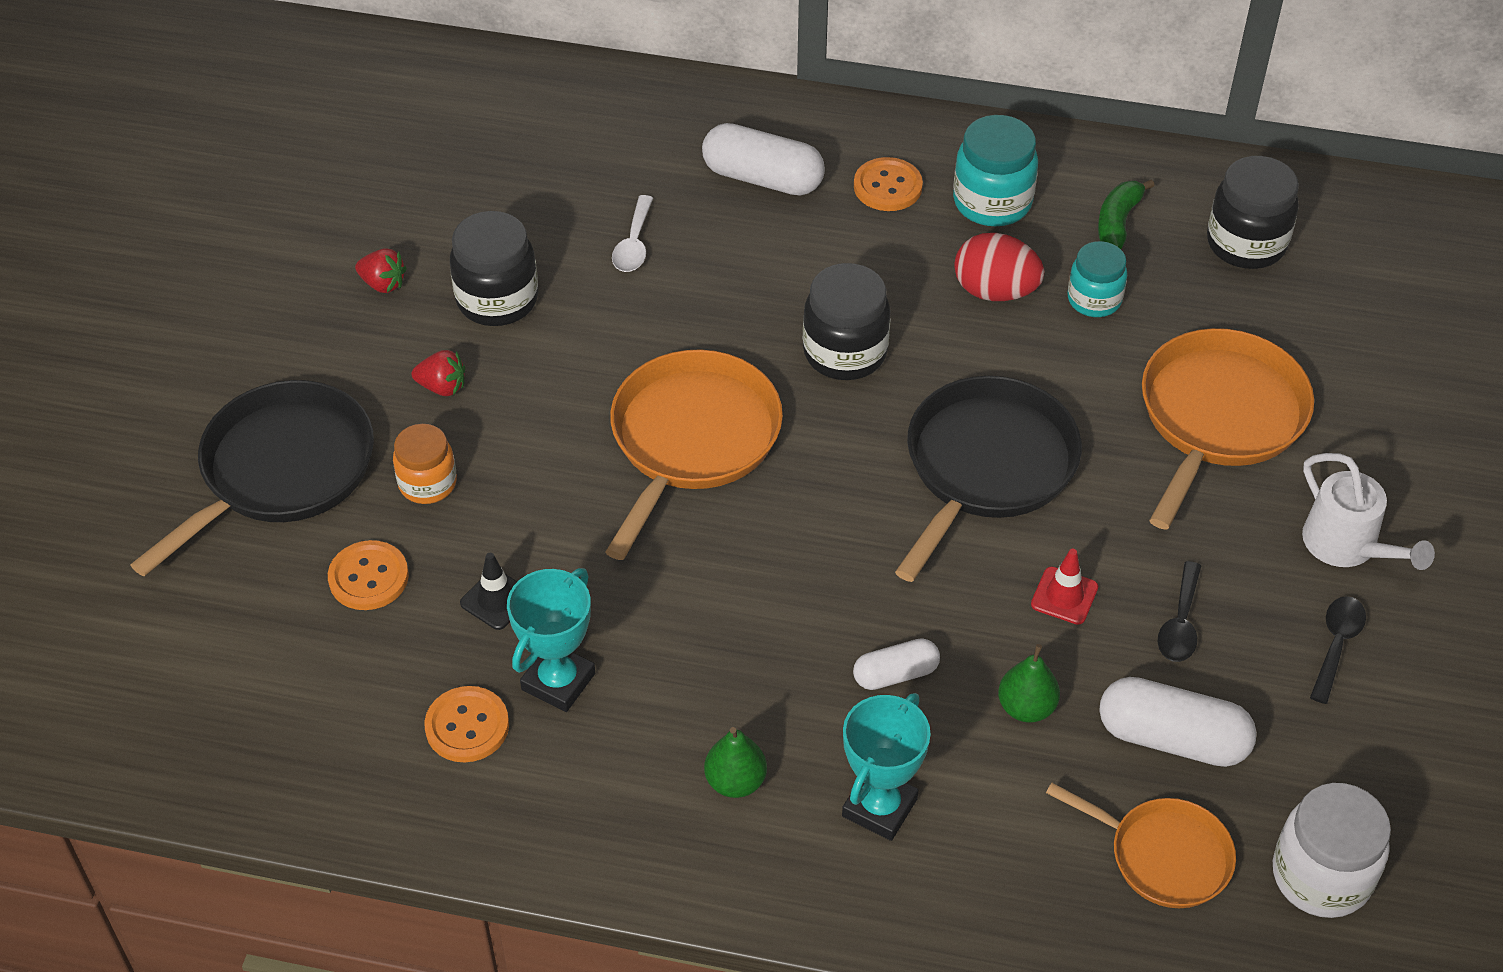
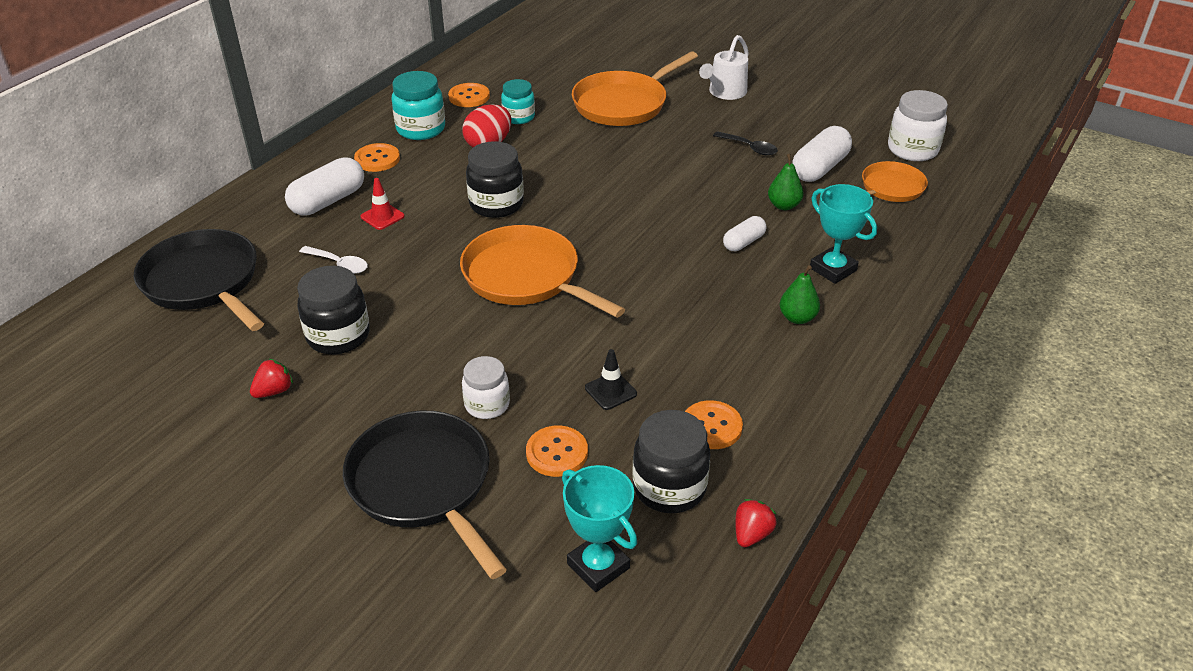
camera: 70 degrees left, 10 degrees down
(427, 483) = (487, 405): orange jar -> white jar
(442, 387) = (401, 379): red strawberry -> red strawberry (751, 534)
(558, 681) = (692, 376): turquoise trophy -> turquoise trophy (598, 566)
(895, 674) = (743, 242): white capsule -> white capsule turned 45 degrees clockwise
(986, 467) = (614, 178): black pan -> black pan (204, 282)
(1064, 596) = (715, 176): red traffic cone -> red traffic cone (382, 216)
(1118, 222) = (469, 97): green banana -> orange button
(1218, 417) = (624, 104): orange pan -> orange pan turned 90 degrees counterclockwise
(1246, 244) = (514, 67): black jar -> black jar (669, 488)
(1336, 644) = (781, 111): black spoon -> none
(1348, 547) = (724, 93): white watering can -> white watering can turned 135 degrees clockwise

